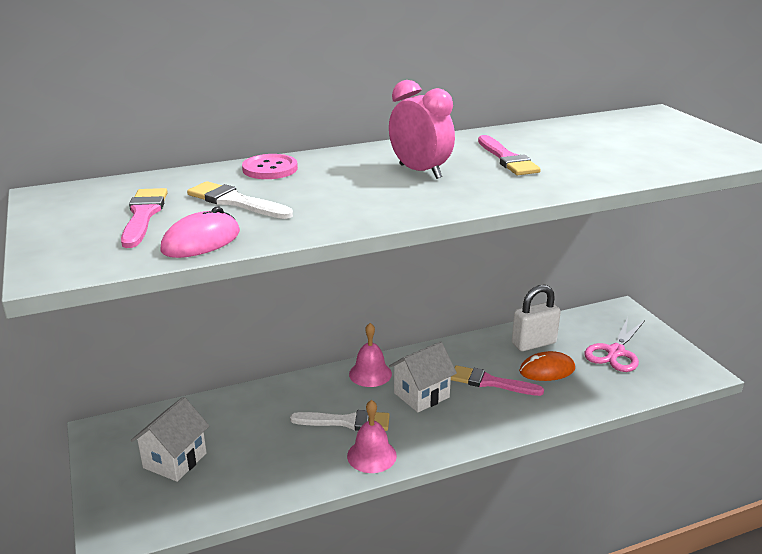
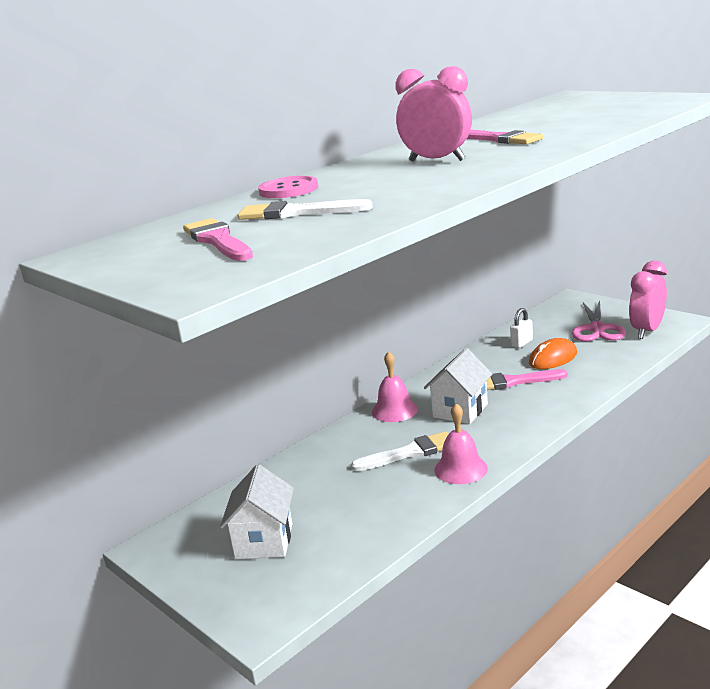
camera: 20 degrees left, 5 degrees down
(201, 241) = (314, 239): pink mouse -> none
(533, 343) = (522, 343): white padlock -> white padlock, size x0.56
(660, 372) = (647, 331): none -> pink clock

